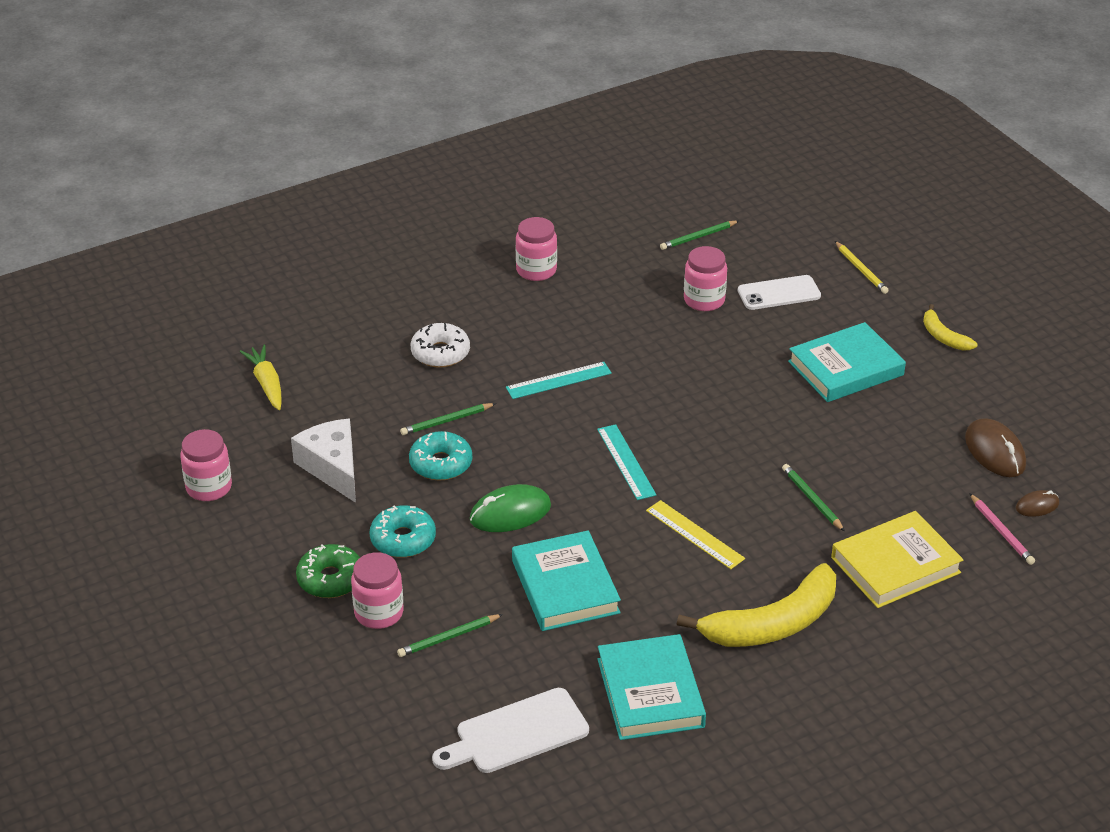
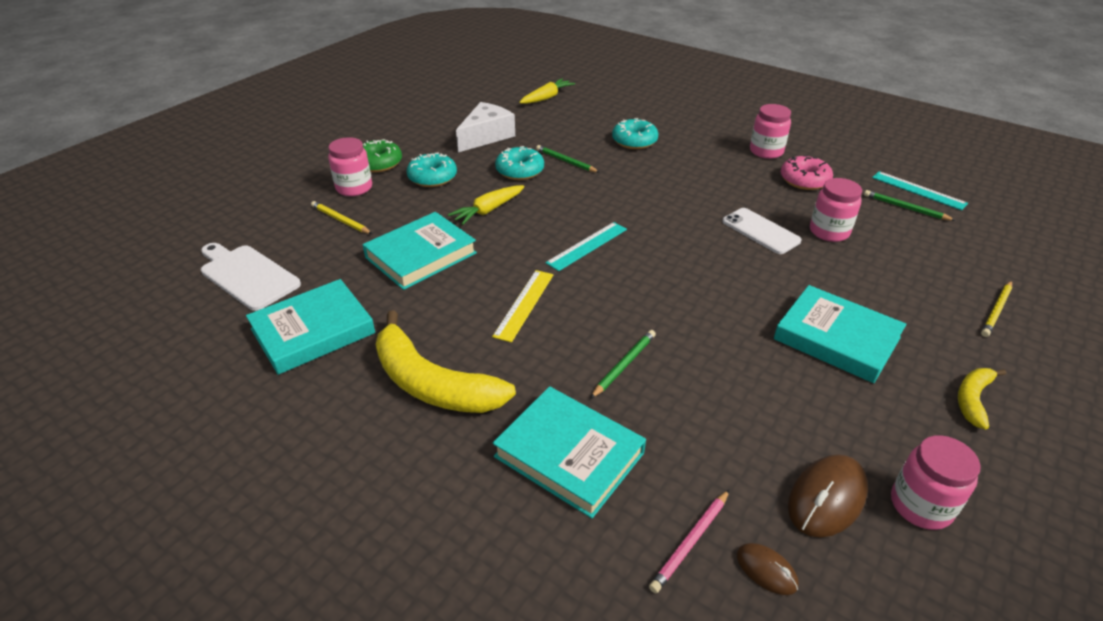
camera: 65 degrees right, 0 degrees up
(209, 487) = (439, 106): pink jar -> pink jar (920, 505)
(440, 353) = (634, 141): white donut -> turquoise donut
(448, 637) = (341, 220): green pencil -> yellow pencil
(510, 513) = (488, 210): green mouse -> yellow carrot
(558, 380) = (653, 192): turquoise ruler -> turquoise ruler (918, 190)
(609, 272) = (804, 180): none -> pink donut
(779, 293) = (892, 269): white phone -> white phone (760, 231)
(895, 565) = (569, 455): yellow book -> turquoise book

